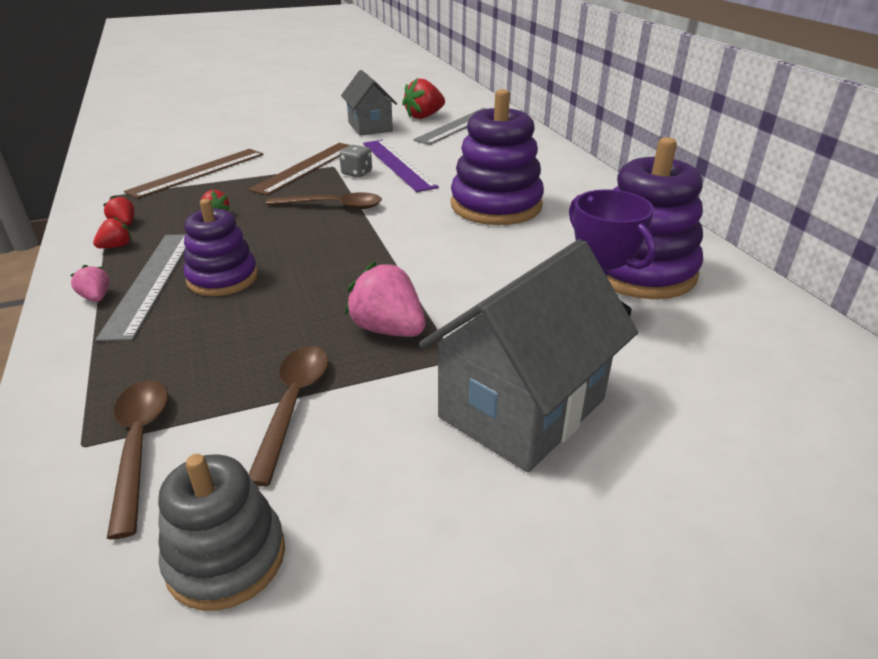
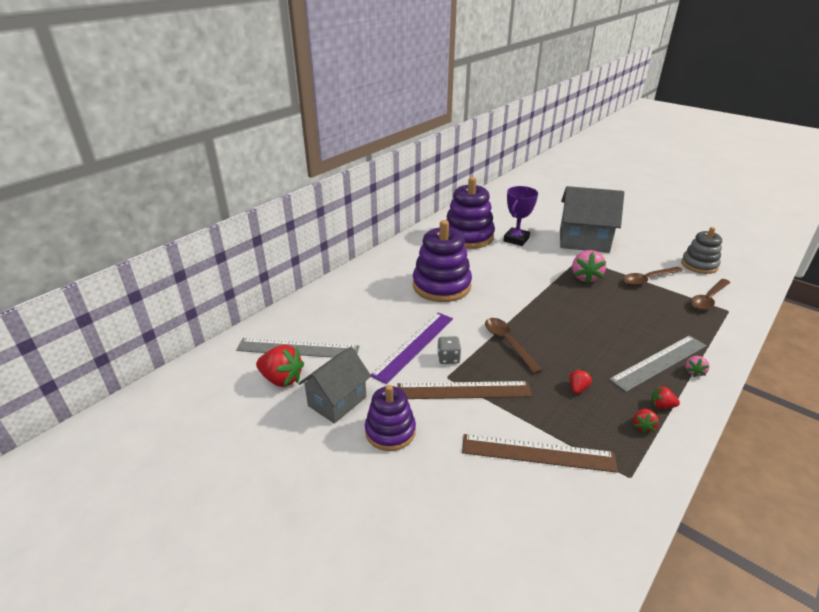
camera: 120 degrees left, 0 degrees up
(222, 278) = (622, 340): purple stacking toy -> purple stacking toy (390, 431)

